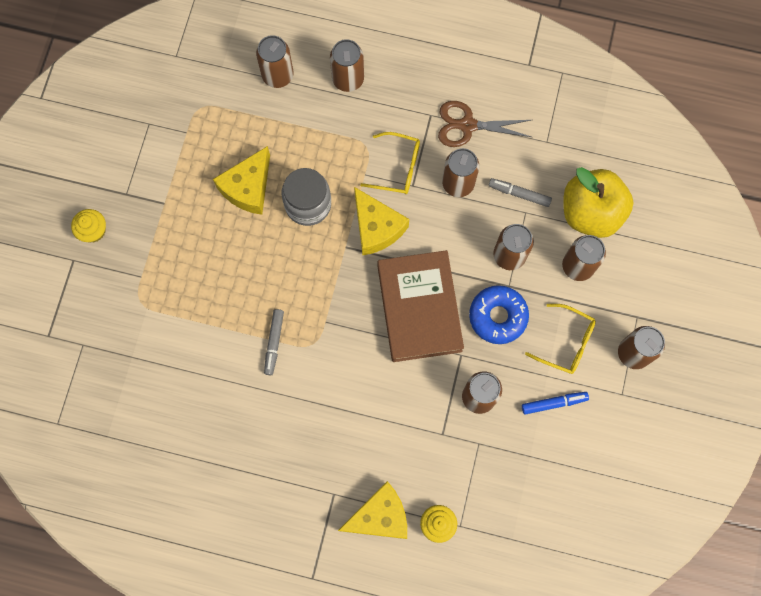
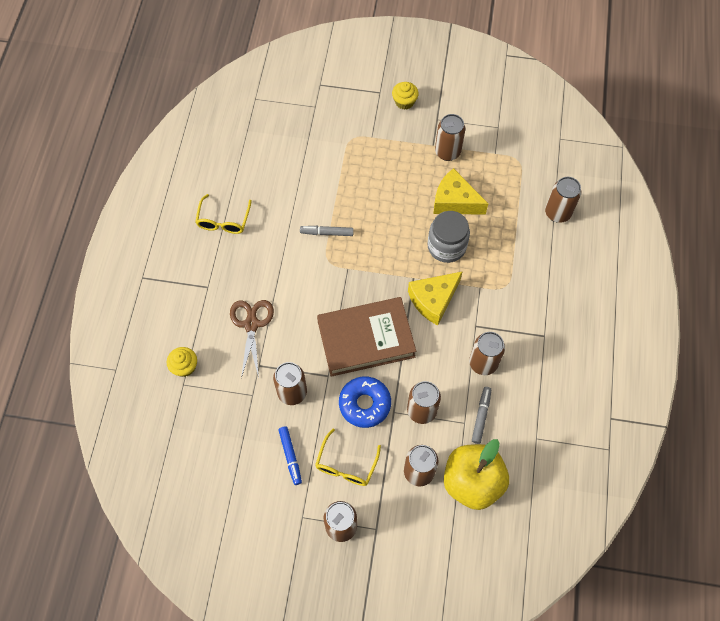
camera: 85 degrees right, 10 degrees down
(348, 79) = (565, 266): brown can -> brown can (447, 152)
(380, 516) = (190, 322): yellow cheese -> none
(398, 168) = (490, 313): yellow glasses -> yellow glasses (223, 221)
(467, 125) = (540, 367): brown scissors -> brown scissors (251, 324)

